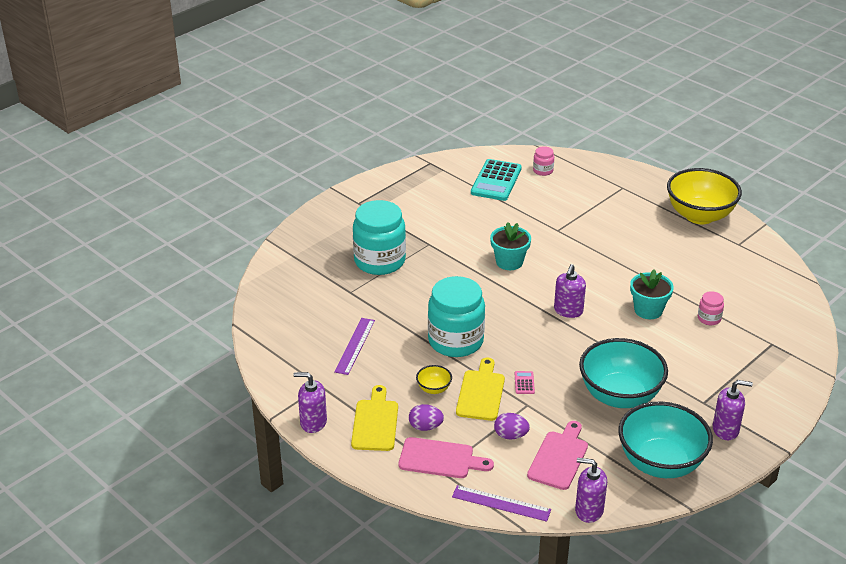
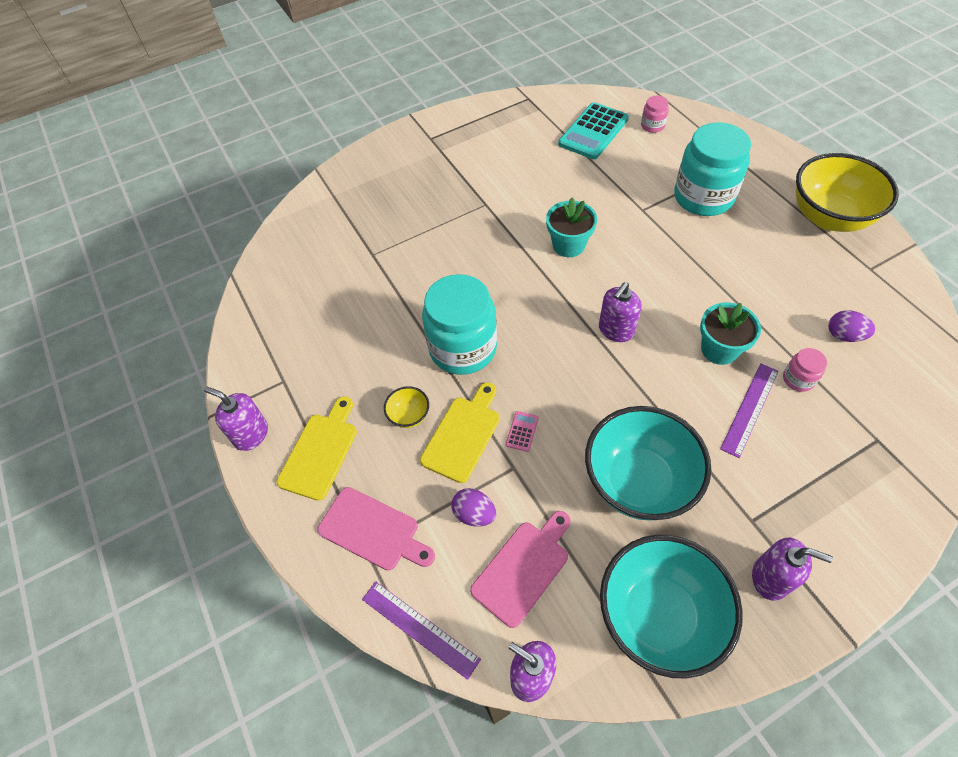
camera: 20 degrees right, 20 degrees up
(355, 346) = (345, 331): purple ruler -> purple ruler (750, 409)
(379, 261) = (421, 218): turquoise jar -> turquoise jar (703, 197)
(425, 427) = (376, 473): purple egg -> purple egg (844, 335)

